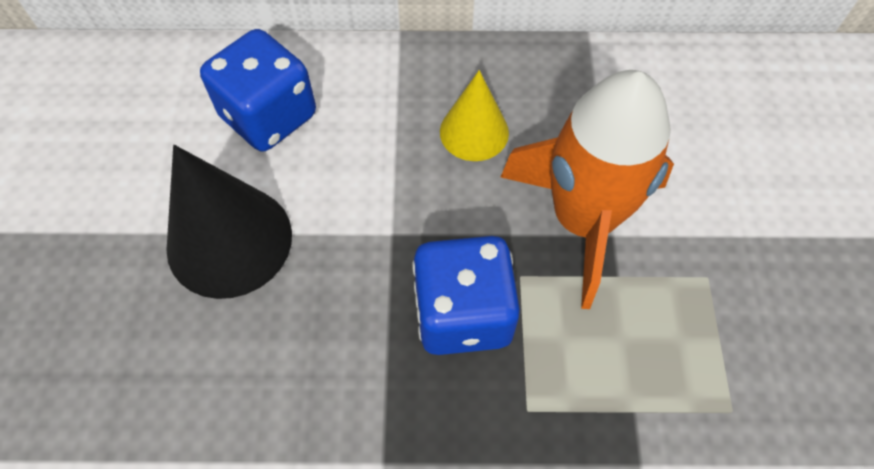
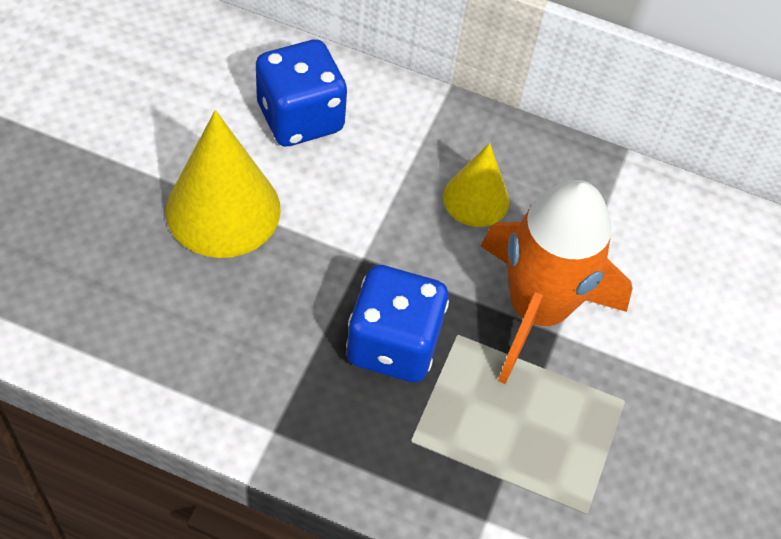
camera: 15 degrees right, 5 degrees down
(229, 240) = (223, 209): black cone -> yellow cone

